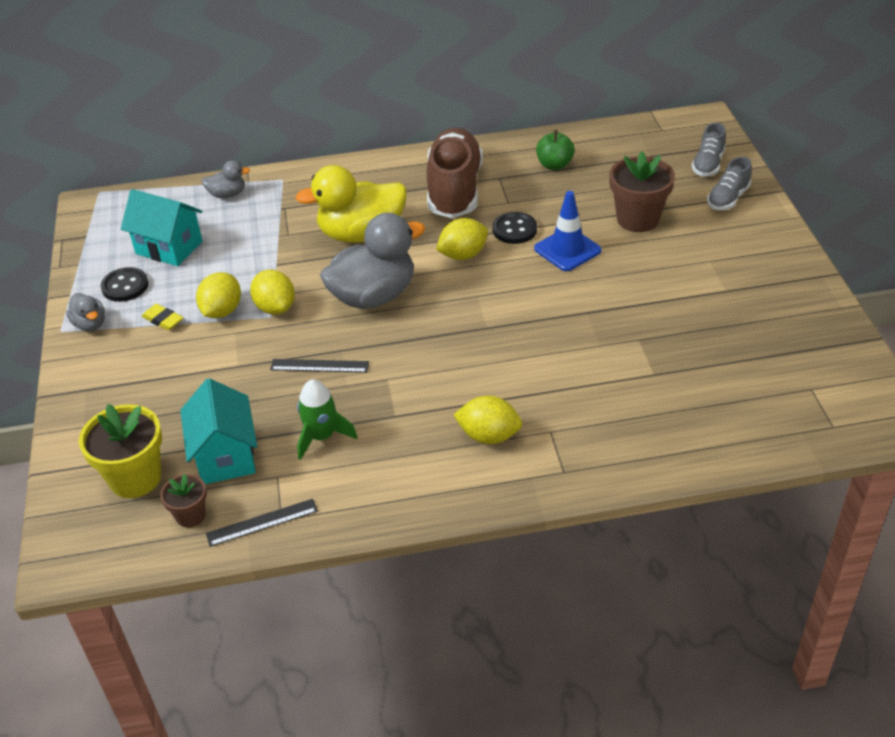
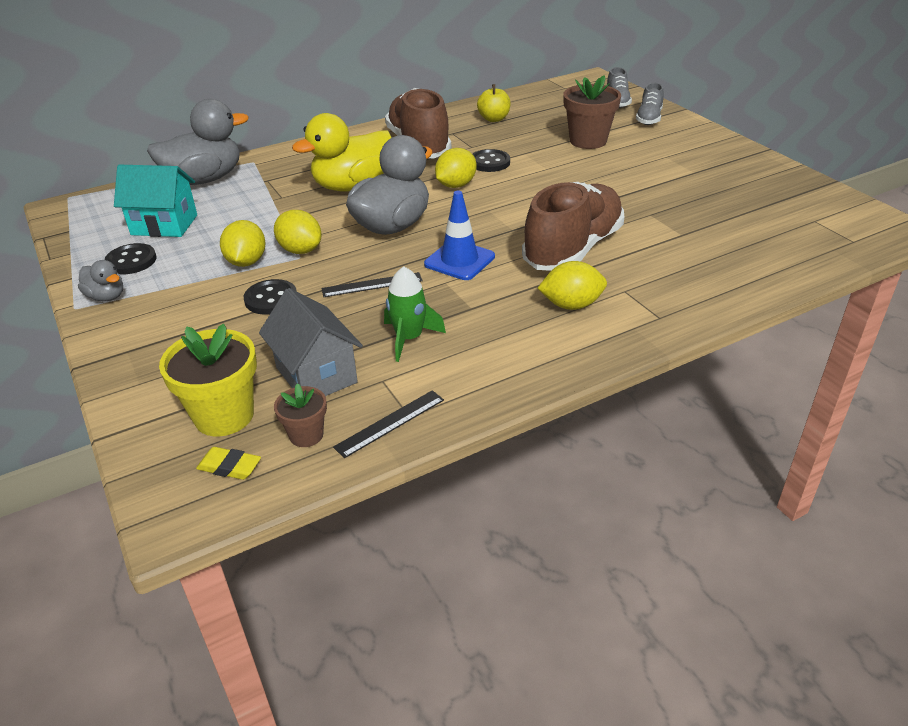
camera: 20 degrees left, 5 degrees down
(163, 320) = (187, 279): yellow eraser -> yellow eraser (229, 467)
(224, 361) = (271, 299): none -> black button
(225, 456) = (316, 375): turquoise house -> grey house
(227, 194) = (205, 179): grey duck -> grey duck, size x2.10
(531, 367) = (573, 249): none -> brown shoe
(554, 165) = (494, 119): green apple -> yellow apple
(567, 250) = (544, 168): blue traffic cone -> blue traffic cone (459, 260)

